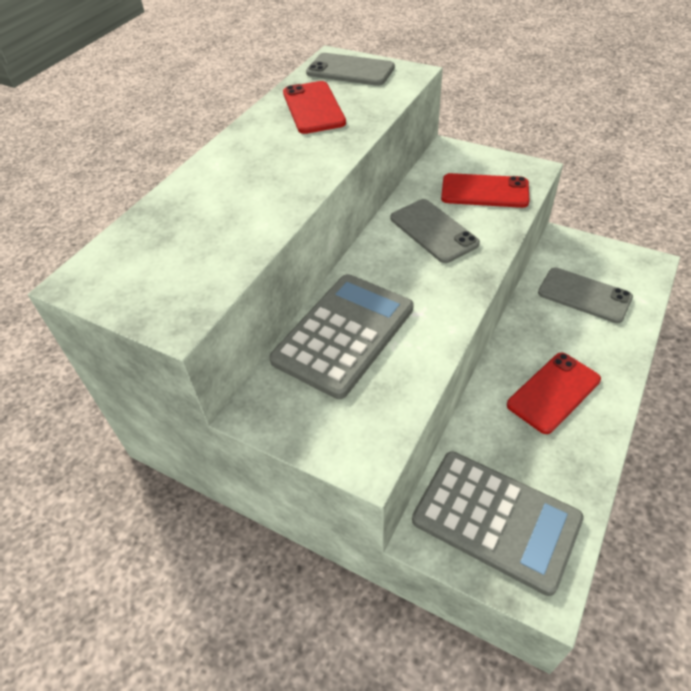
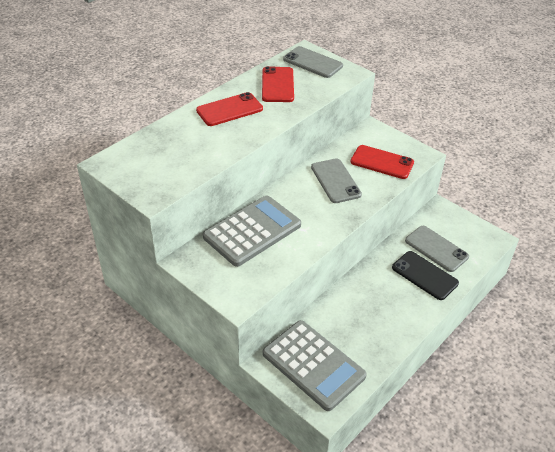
camera: 10 degrees right, 5 degrees down
(553, 392) = (384, 303): red phone -> red phone (229, 110)
(587, 336) = (424, 275): none -> black phone

